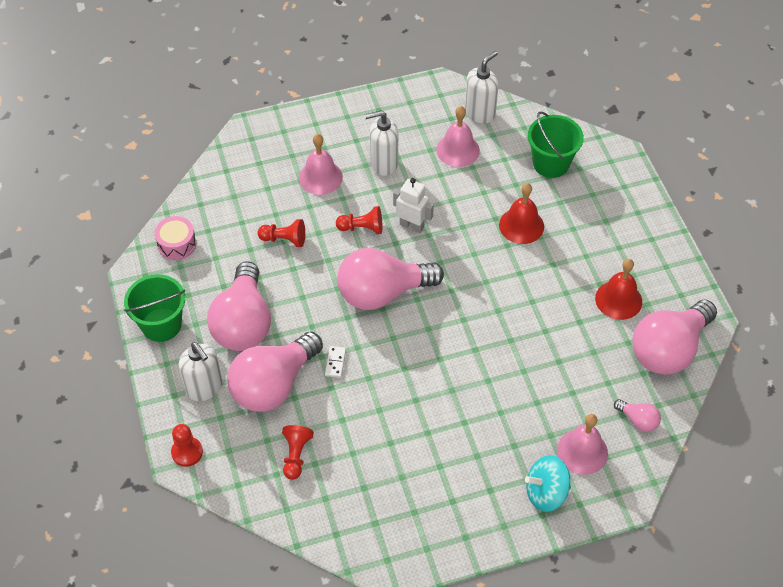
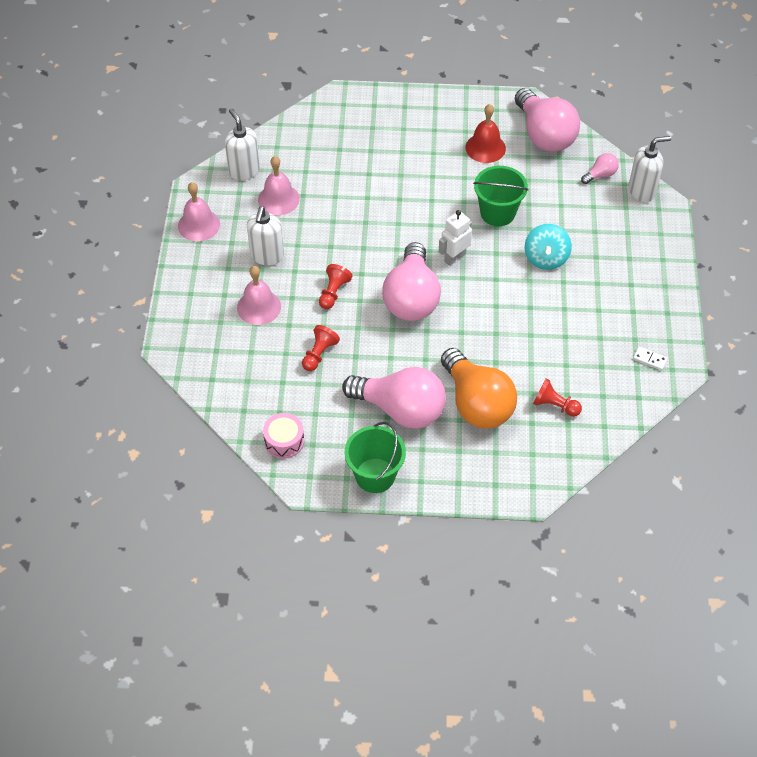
camera: 70 degrees left, 0 degrees up
(187, 452) = (523, 486): red pawn -> none
(204, 388) = (460, 457): white soap dispenser -> white soap dispenser (642, 191)
(273, 385) = (477, 403): pink light bulb -> orange light bulb
(335, 362) = (471, 352): white domino -> white domino (649, 359)
(412, 225) = (348, 256): white robot -> white robot (454, 257)
(521, 225) = (383, 183): red bell -> none
(546, 493) = (645, 251): turquoise spinning top -> turquoise spinning top (546, 258)
(551, 163) = (326, 142): green bucket -> green bucket (497, 213)
(582, 451) = (616, 217): pink bell -> pink bell (199, 225)

